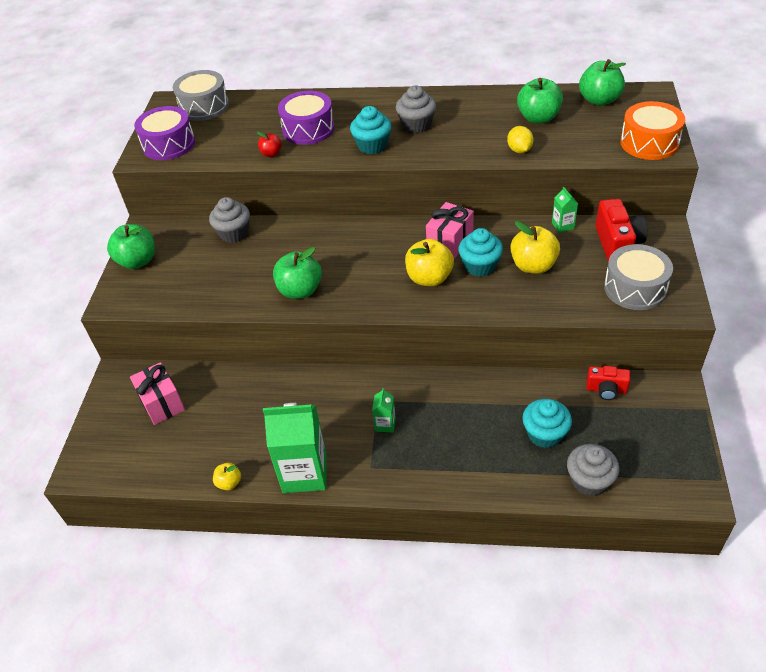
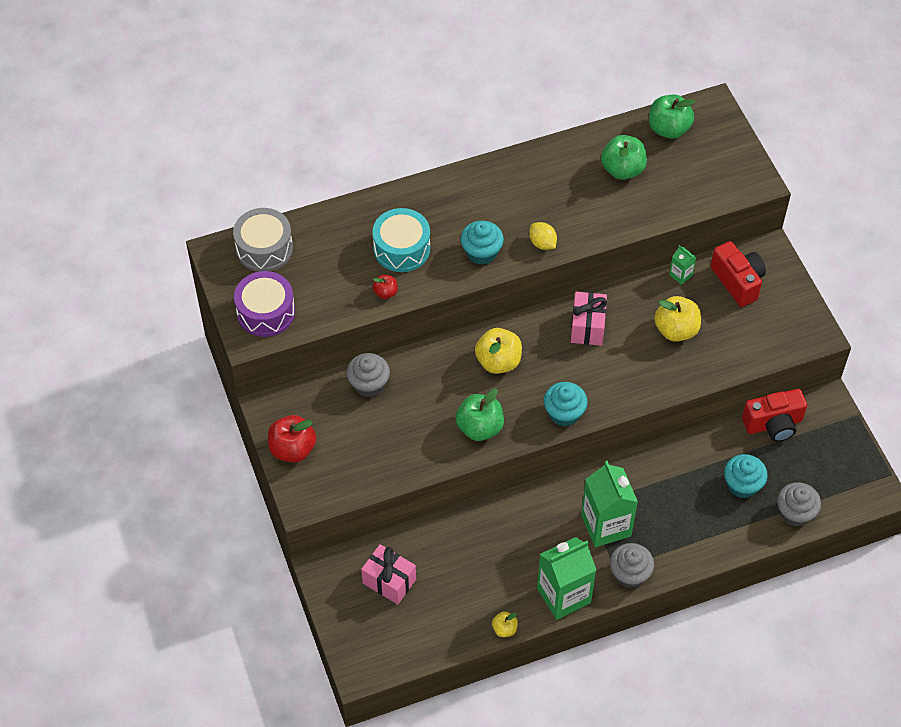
camera: 30 degrees left, 10 degrees up
(137, 261) = (292, 449): green apple -> red apple
(308, 129) = (401, 248): purple drum -> turquoise drum
(385, 424) = (606, 525): green carton -> green carton, size x2.23
(416, 125) = (509, 212): grey cupcake -> grey cupcake (630, 574)
(429, 278) = (591, 374): yellow apple -> yellow apple (498, 361)
(480, 266) = (629, 346): turquoise cupcake -> turquoise cupcake (564, 413)
(519, 150) = (625, 218): yellow lemon -> yellow lemon (542, 243)
(606, 390) = (773, 424): red camera -> red camera, size x1.62
(635, 288) = (772, 326): grey drum -> none
(649, 143) = (737, 175): orange drum -> none

